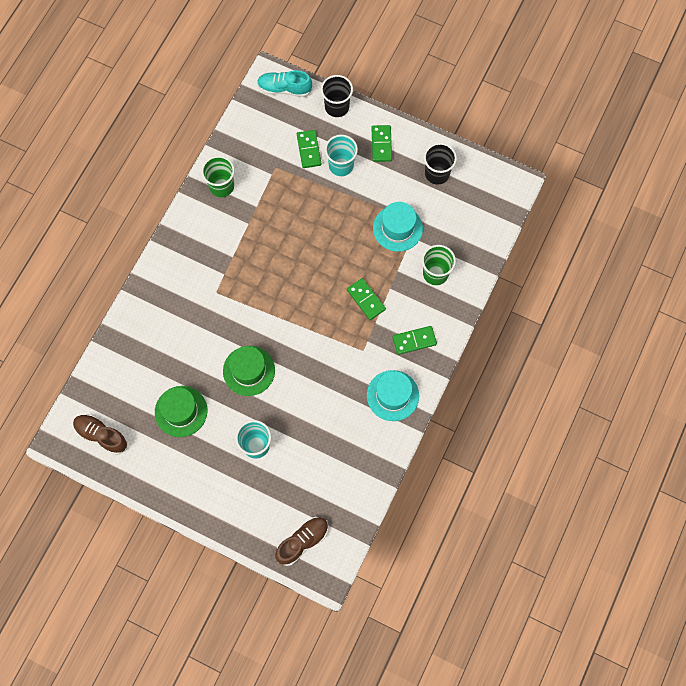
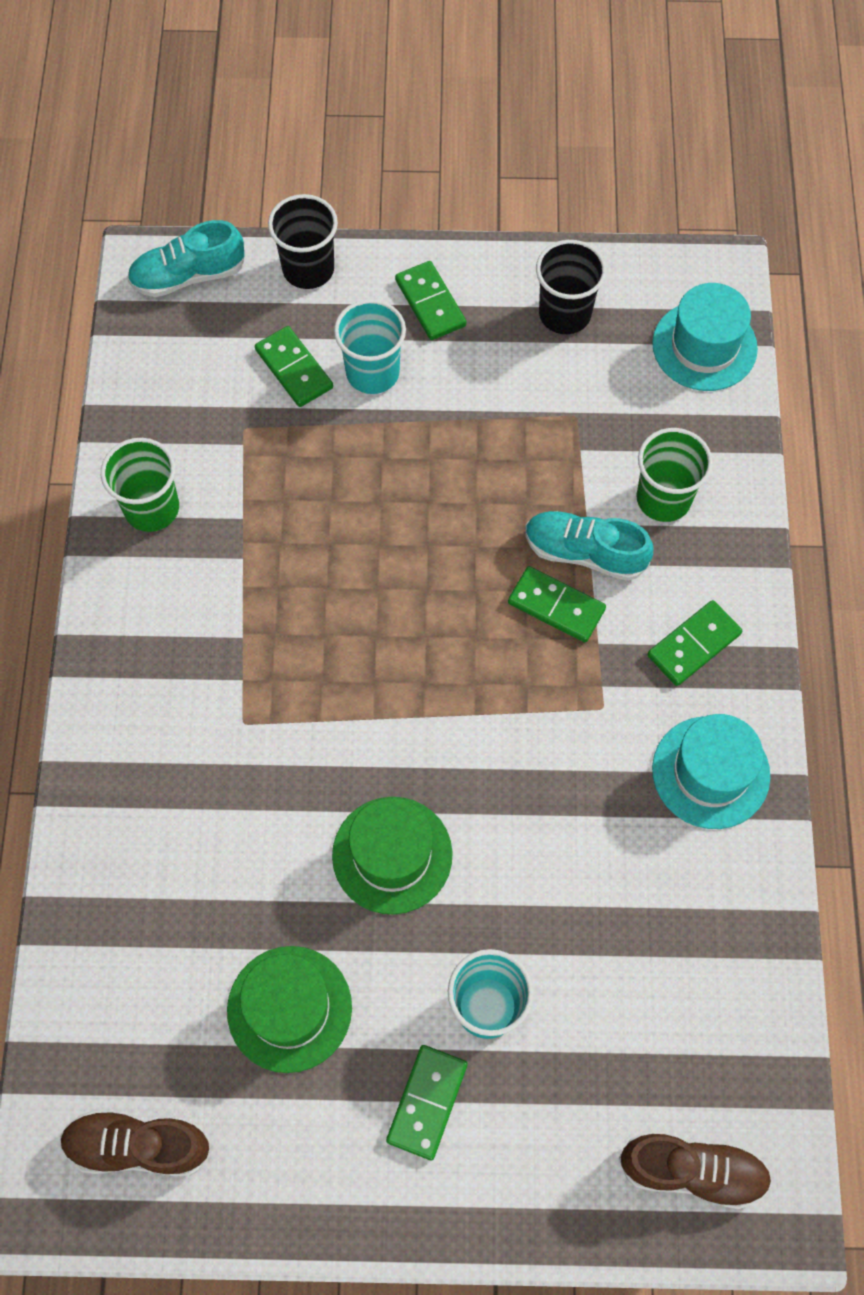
camera: 25 degrees left, 5 degrees down
(215, 470) = (427, 1102): none -> green domino
(302, 541) = (692, 1171): brown shoe -> brown shoe turned 75 degrees clockwise
(390, 282) = (585, 553): none -> turquoise shoe
(397, 228) = (544, 444): turquoise hat -> turquoise hat (704, 346)

